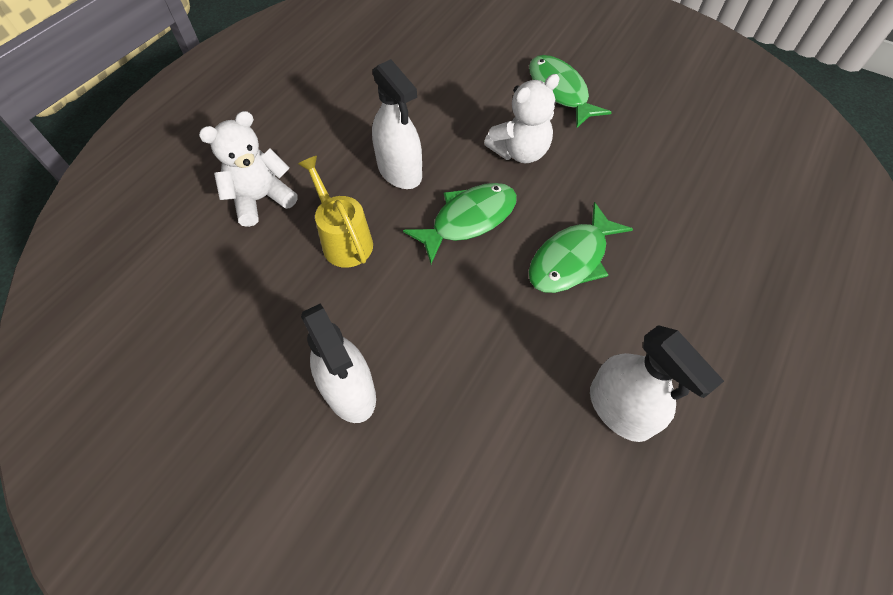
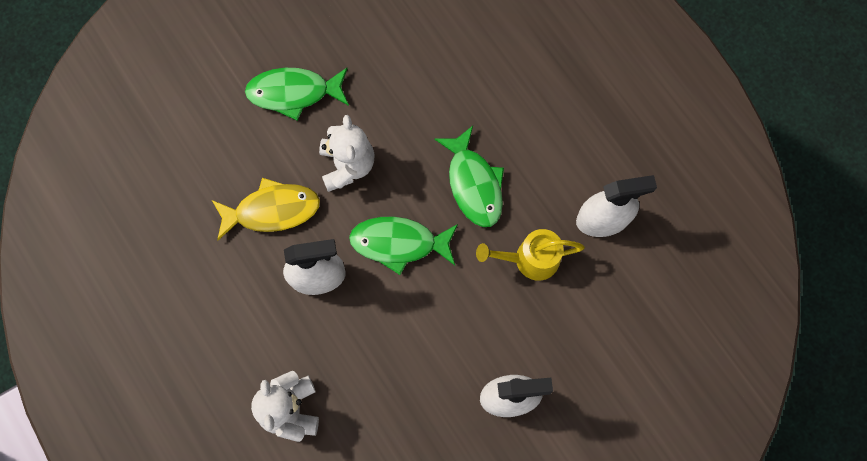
camera: 65 degrees left, 15 degrees up
(344, 239) = (370, 353): yellow watering can -> yellow watering can (529, 259)
(443, 117) = (272, 210): none -> yellow fish
(468, 220) = (399, 243): green fish -> green fish turned 75 degrees counterclockwise

